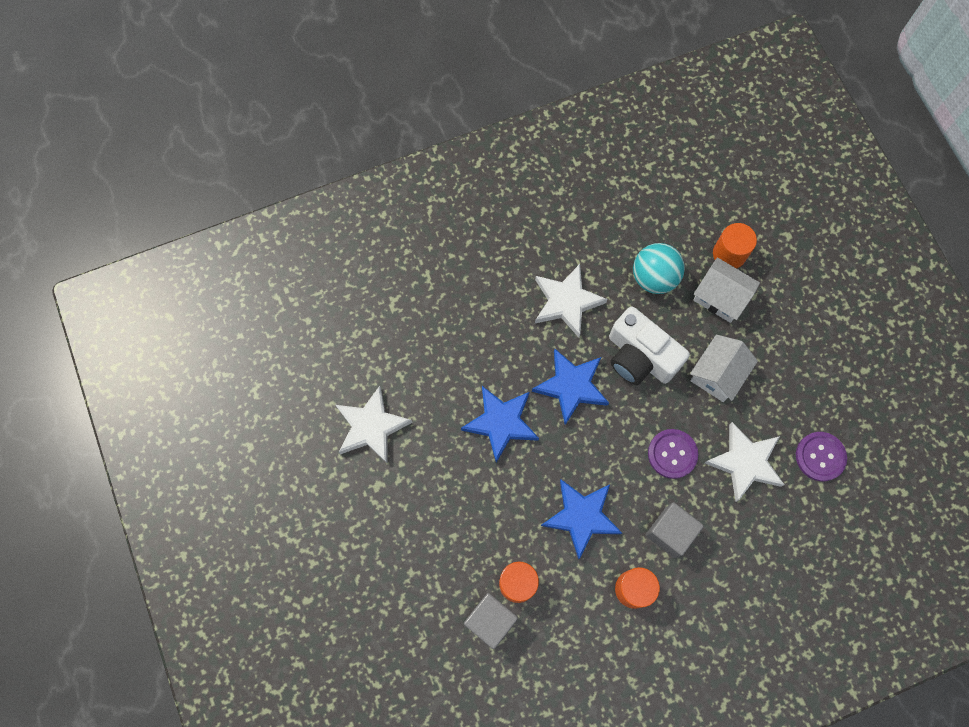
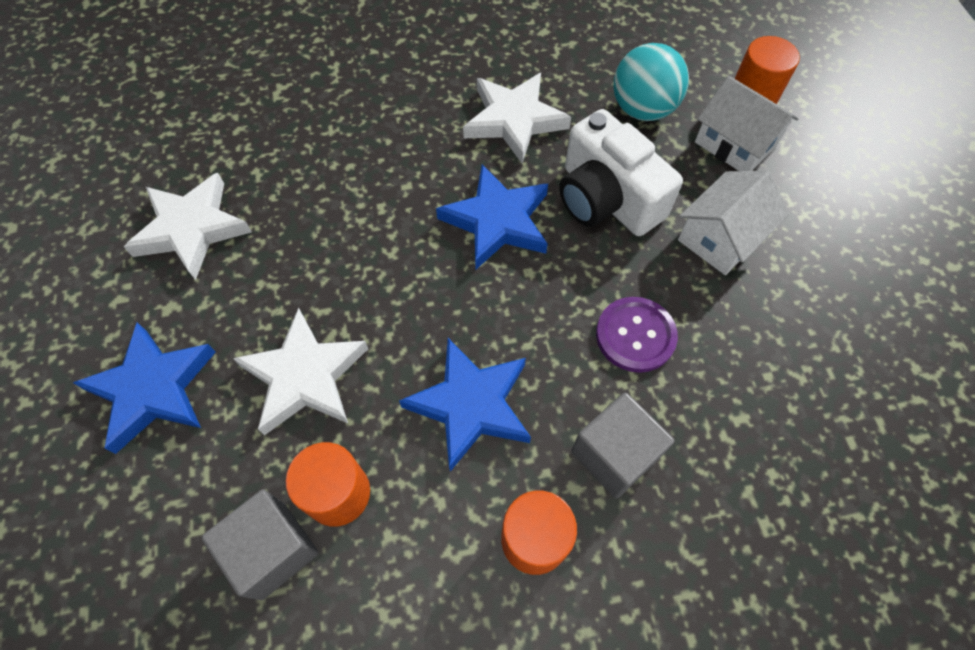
camera: 10 degrees right, 10 degrees down
(501, 423) = (381, 252): blue star -> blue star (153, 389)
(745, 462) = (753, 367): white star -> white star (305, 376)
(820, 456) = (880, 378): purple button -> none

